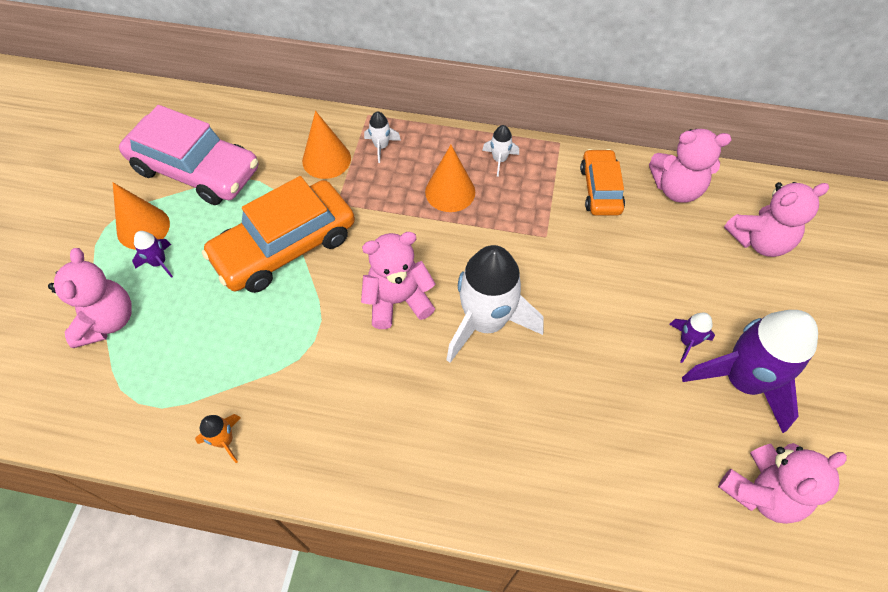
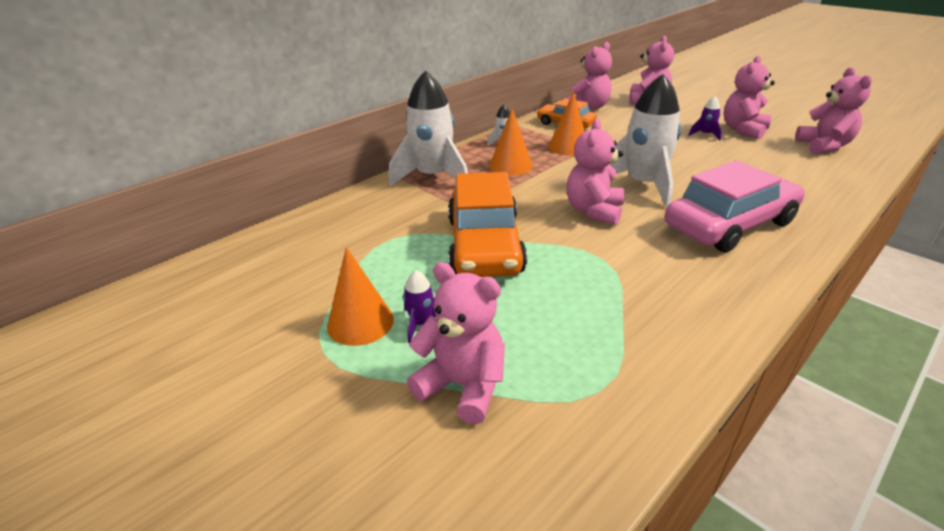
camera: 55 degrees left, 25 degrees down
(196, 170) = (330, 268): pink car -> pink car (729, 224)
(225, 440) = (685, 339): orange rocket -> none
(326, 159) = (414, 201): orange cone -> orange cone (568, 147)
(381, 146) = (433, 177): white rocket -> white rocket, size x2.34
(742, 380) = (743, 130): purple rocket -> pink teddy bear

